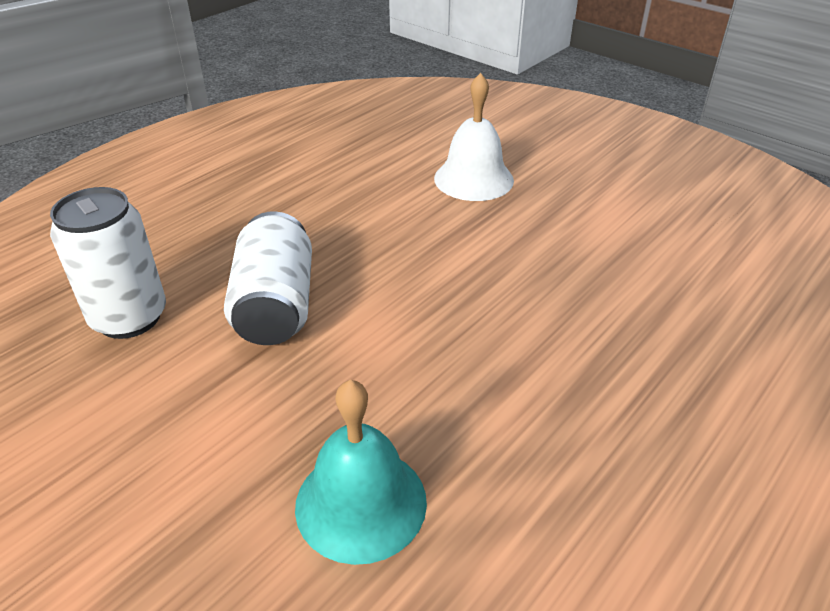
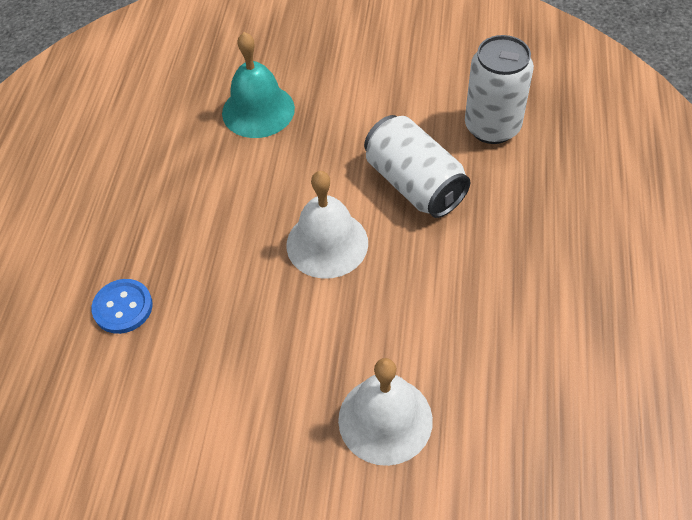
camera: 150 degrees right, 15 degrees up
(416, 296) = (327, 243): none -> white bell
(674, 338) = (123, 307): none -> blue button

